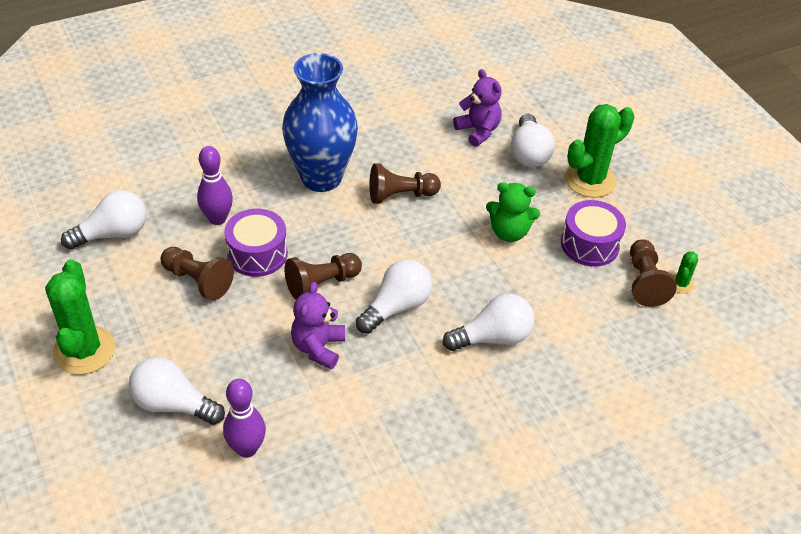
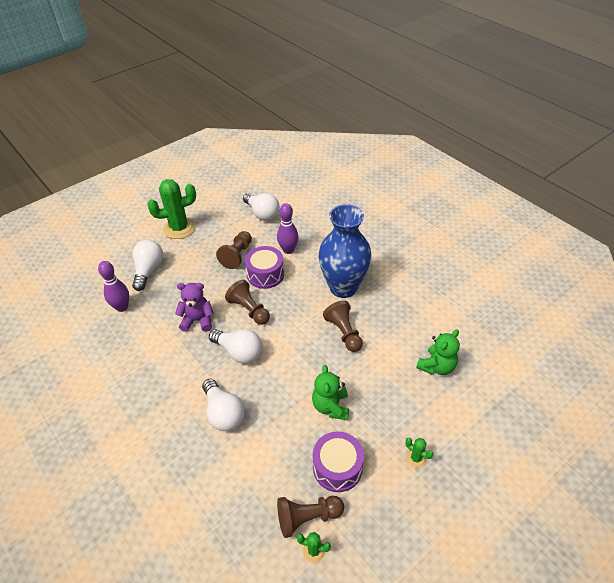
camera: 80 degrees right, 0 degrees up
(478, 131) = (436, 366): purple teddy bear -> green teddy bear
(528, 153) = (427, 406): white light bulb -> none
(590, 180) = (416, 458): green cactus -> green cactus, size x0.45

